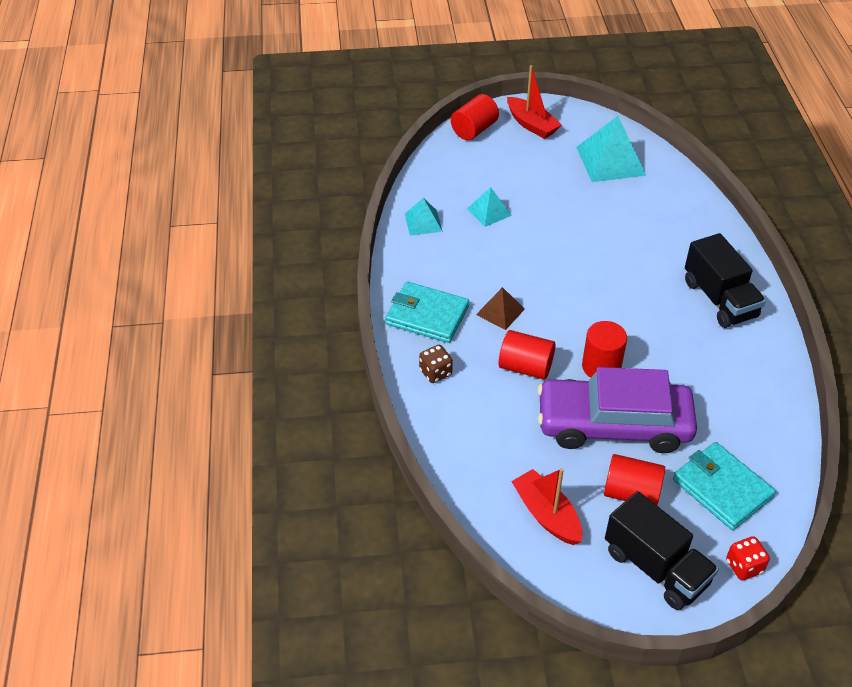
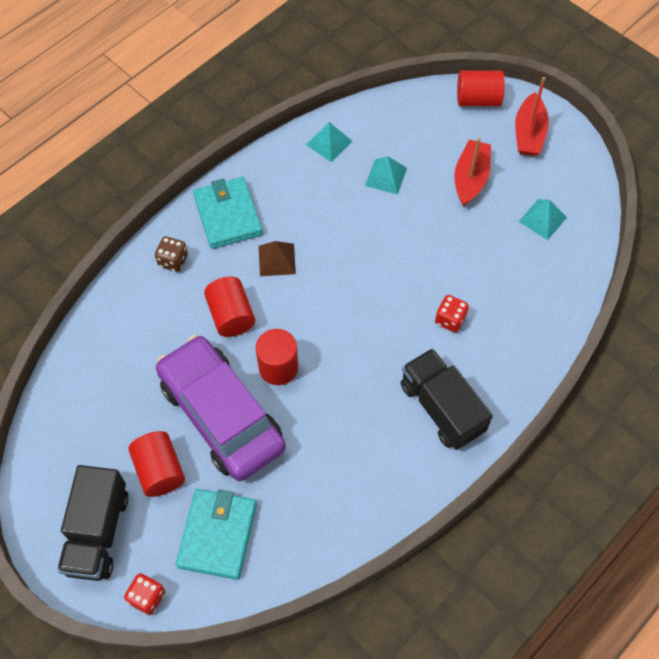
camera: 50 degrees right, 15 degrees up
(546, 514) = (92, 425): red boat -> red boat (470, 178)
(611, 161) = (542, 219): turquoise pyramid -> turquoise pyramid, size x0.56
(649, 252) = (450, 320): none -> red dice
(719, 299) = (441, 408): black truck -> black truck turned 120 degrees clockwise

